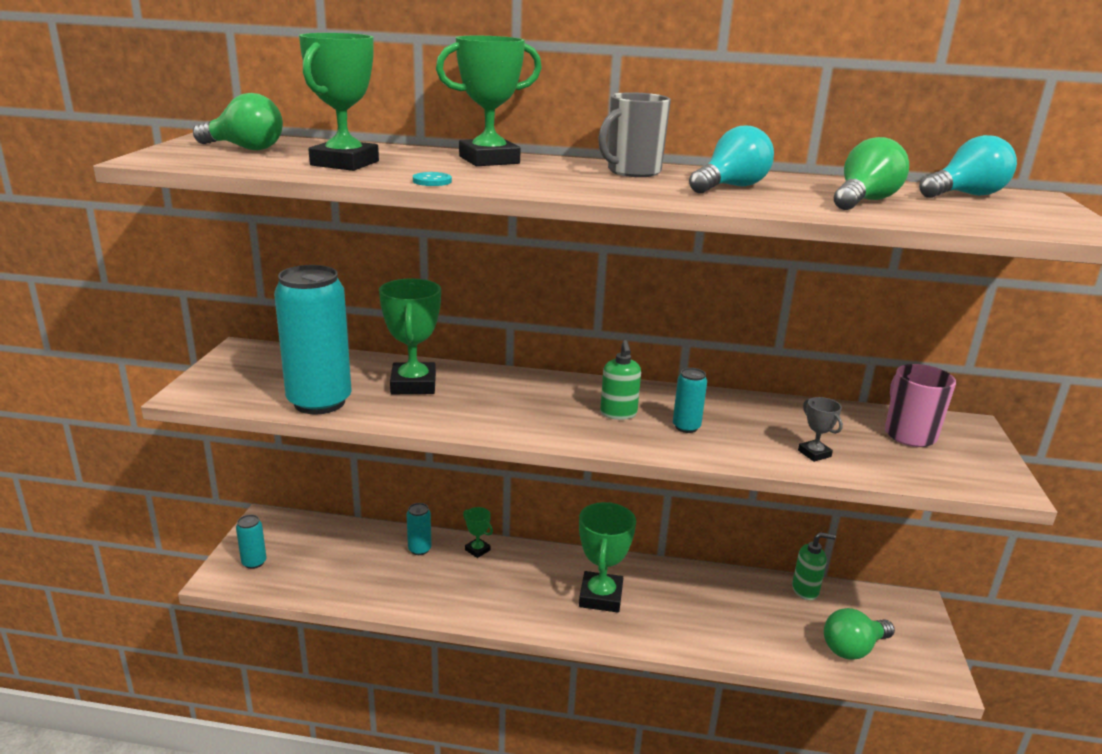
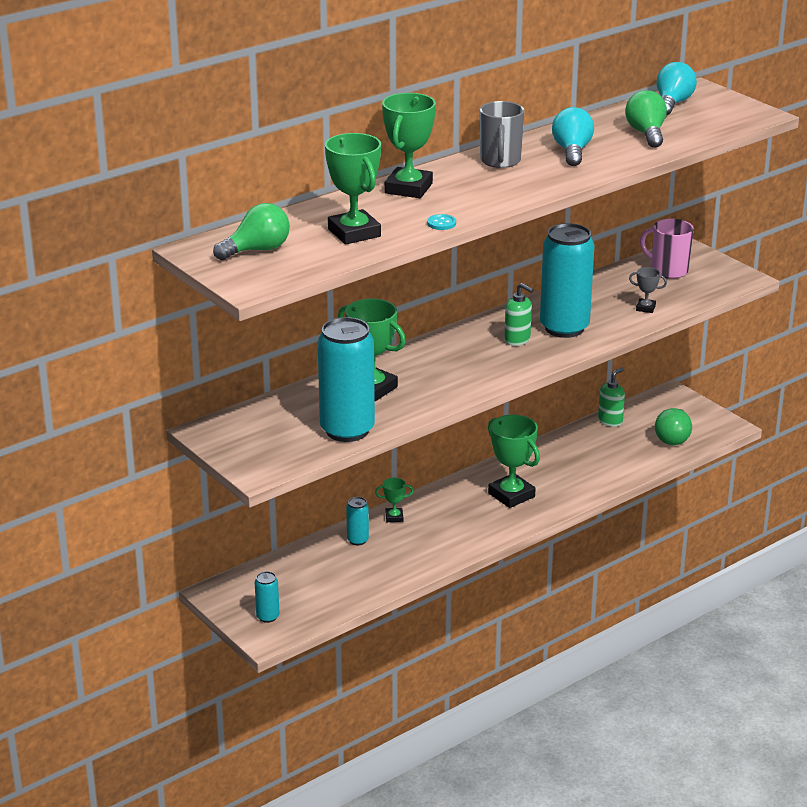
camera: 45 degrees left, 5 degrees up
(686, 427) = (564, 328): turquoise can -> turquoise can, size x2.27

